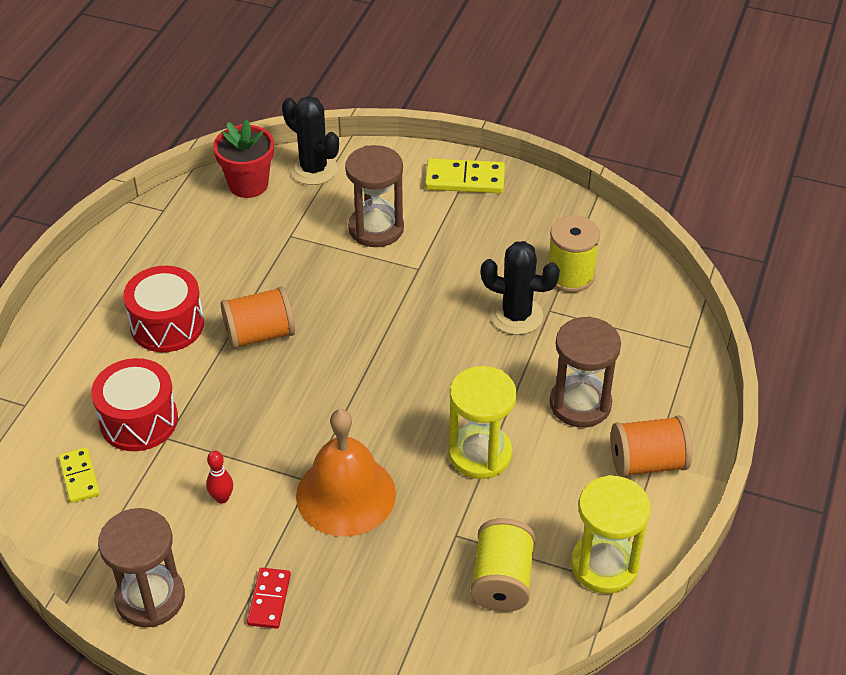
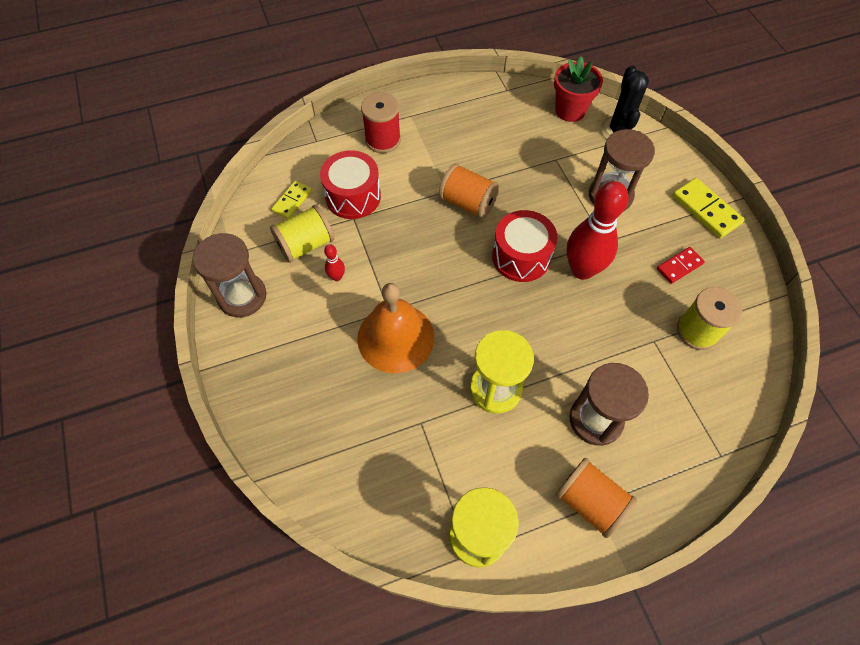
camera: 50 degrees right, 15 degrees up
(97, 348) = (383, 140): none -> red spool
(167, 325) = (430, 156): red drum -> red drum (521, 257)
(269, 600) = (288, 356): red domino -> red domino (679, 266)
(429, 305) = (582, 270): none -> red bowling pin
(502, 580) = (409, 478): yellow spool -> yellow spool (305, 245)
(516, 316) = (628, 325): black cactus -> none

